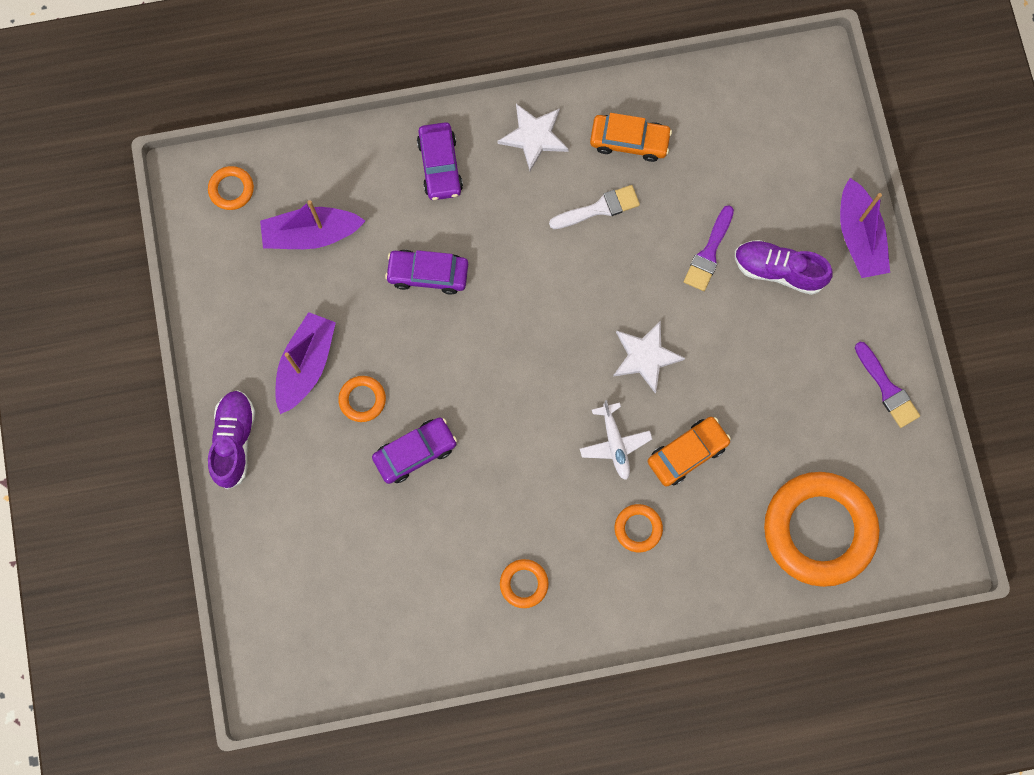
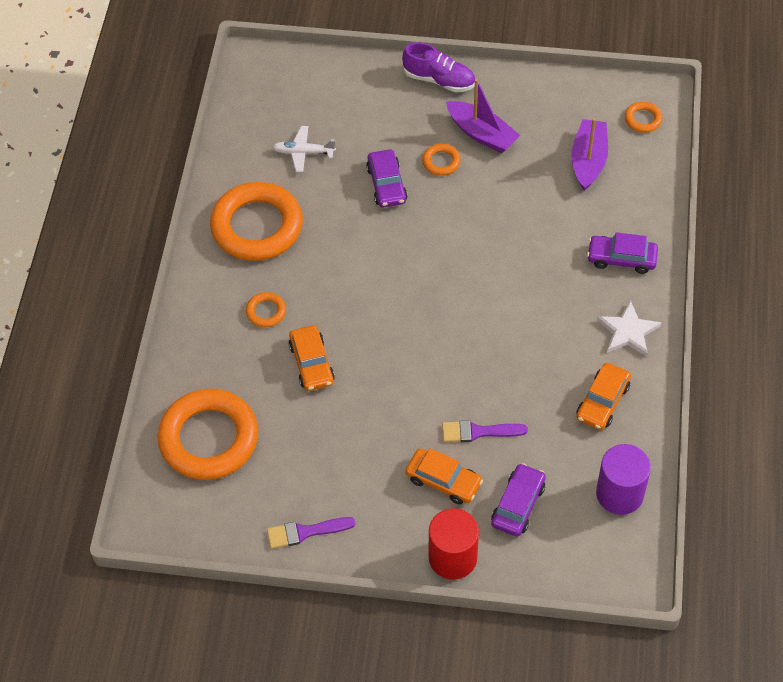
camera: 110 degrees right, 20 degrees down
(428, 274) = (529, 227): purple car -> purple car (518, 505)
(524, 584) = (257, 226): orange ring -> orange ring, size x2.36
(599, 208) = (546, 361): white brush -> none
(615, 444) = (340, 315): white plane -> white plane (303, 152)
(645, 357) = (404, 357): white star -> none
(709, 252) = (479, 432): purple brush -> purple brush turned 45 degrees counterclockwise
(730, 99) = (619, 494): none -> purple cylinder
(778, 270) = (443, 481): purple shoe -> orange car
(859, 236) = (452, 557): purple boat -> red cylinder

